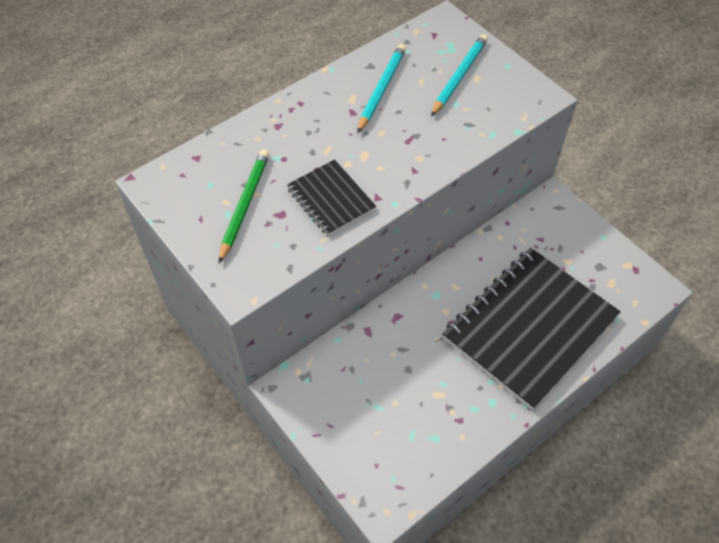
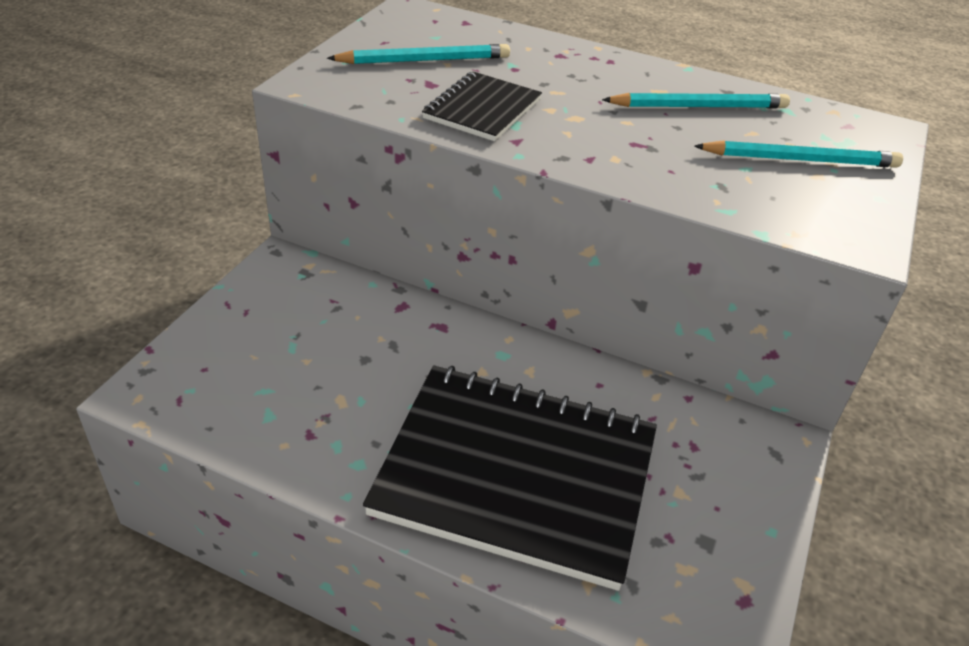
camera: 60 degrees right, 15 degrees down
(244, 205) = (424, 60): green pencil -> turquoise pencil

